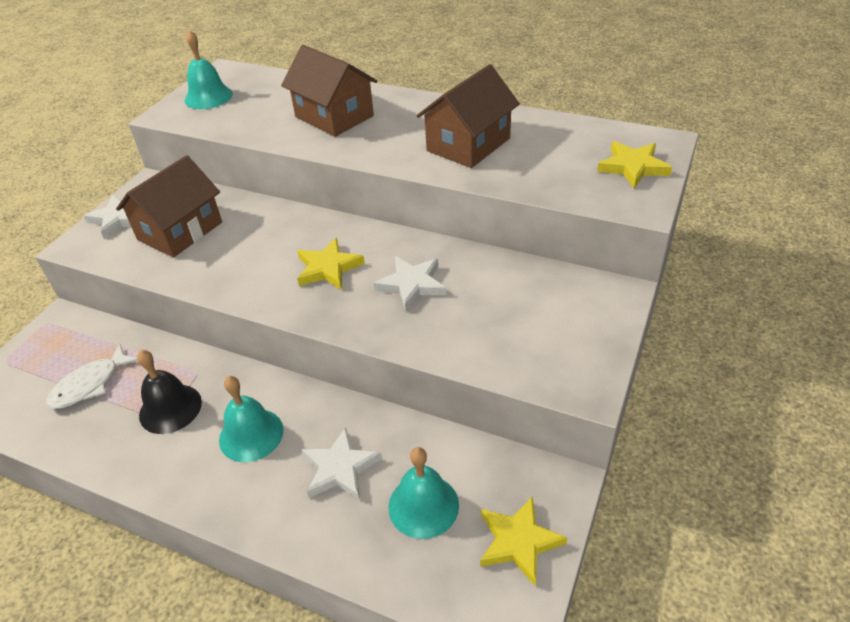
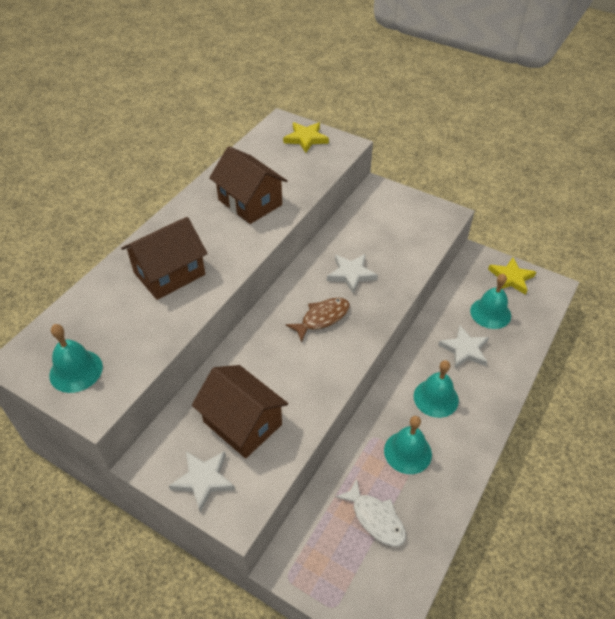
camera: 85 degrees left, 5 degrees up
(170, 408) = (407, 452): black bell -> turquoise bell
(328, 268) = (322, 318): yellow star -> brown fish

